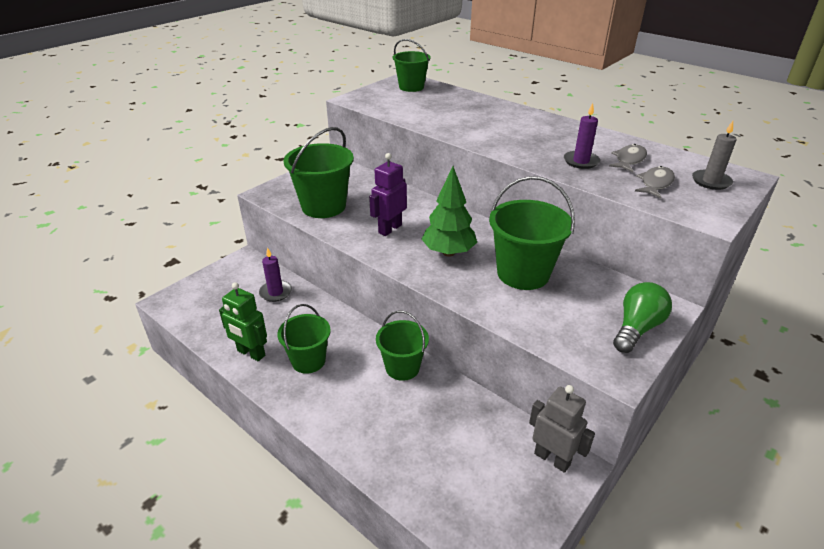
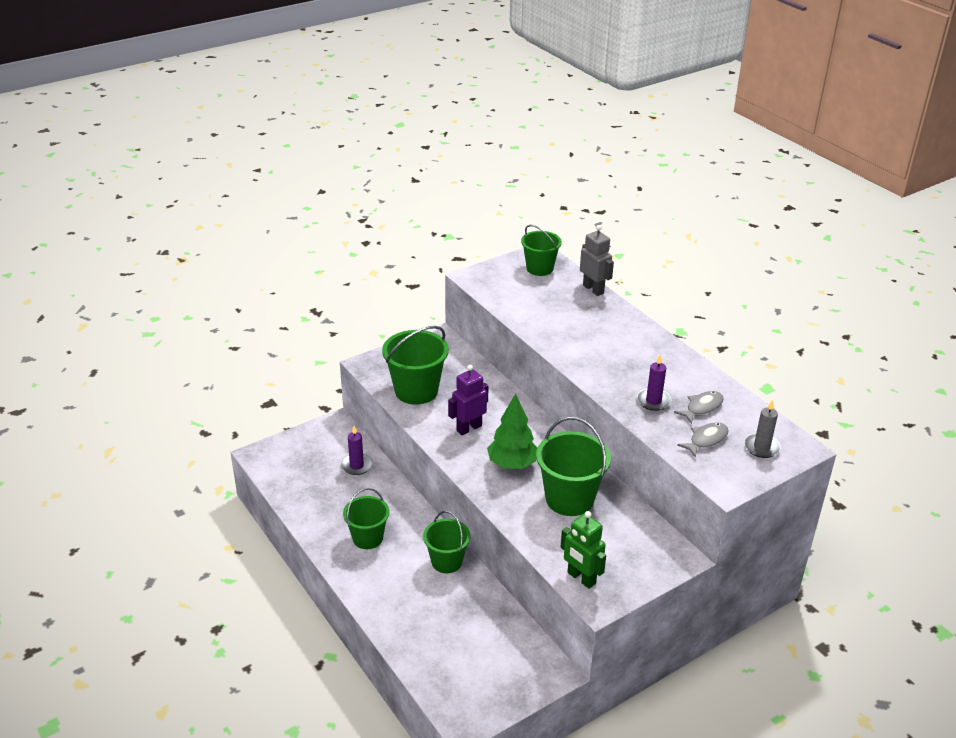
camera: 15 degrees right, 0 degrees up
(251, 353) = (320, 521): green robot -> green robot (581, 578)
(552, 459) = (539, 663): grey robot -> grey robot (593, 289)
(636, 328) = (639, 570): green light bulb -> none

